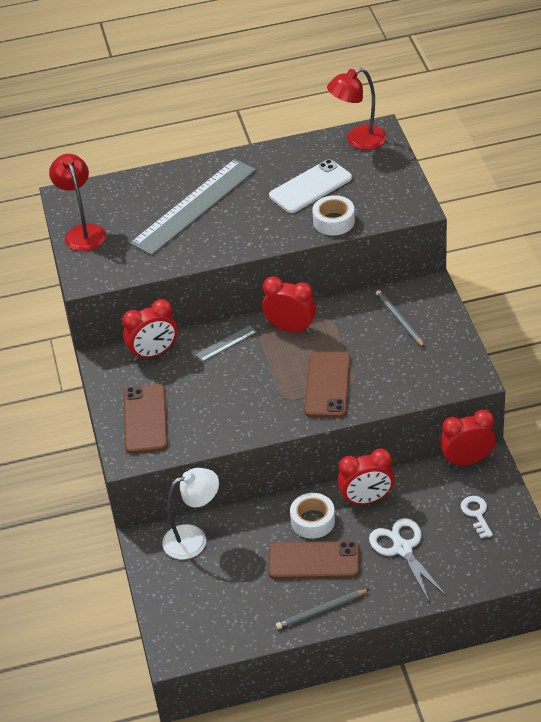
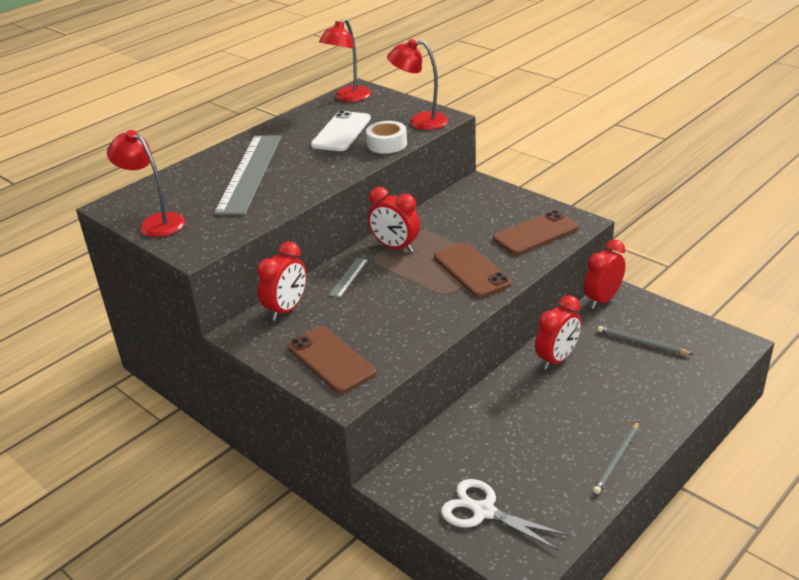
camera: 35 degrees left, 10 degrees down
(194, 539) = (438, 458): white lamp -> none
(291, 328) = (395, 247): red clock -> red clock turned 135 degrees counterclockwise
(313, 521) = (530, 394): white tape -> none
(314, 560) = (565, 423): brown phone -> brown phone (535, 233)
(389, 204) = (420, 122): none -> red lamp
(399, 320) = (479, 210): grey pencil -> grey pencil (641, 343)
(402, 549) = (627, 380): white scissors -> white scissors (484, 511)
(476, 514) = (653, 330): white key -> none

